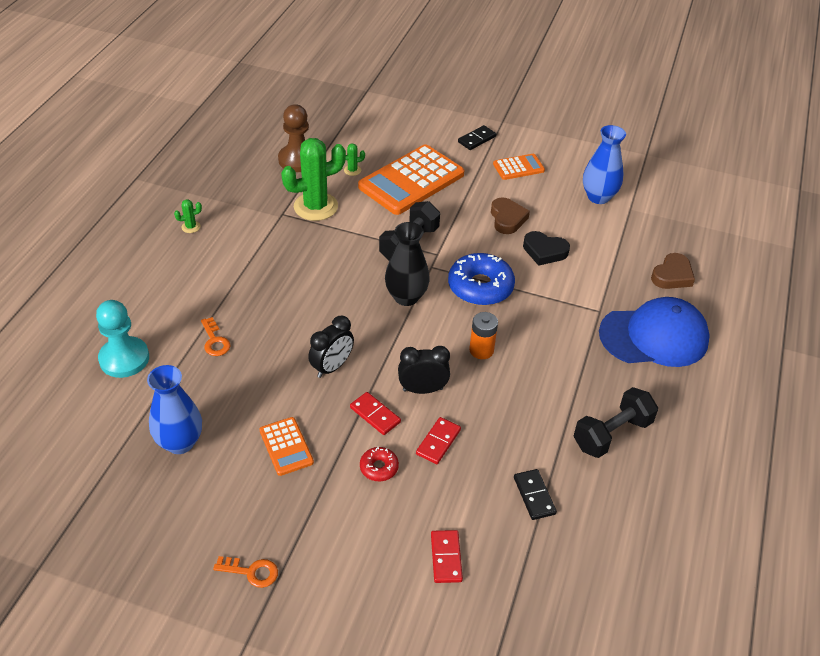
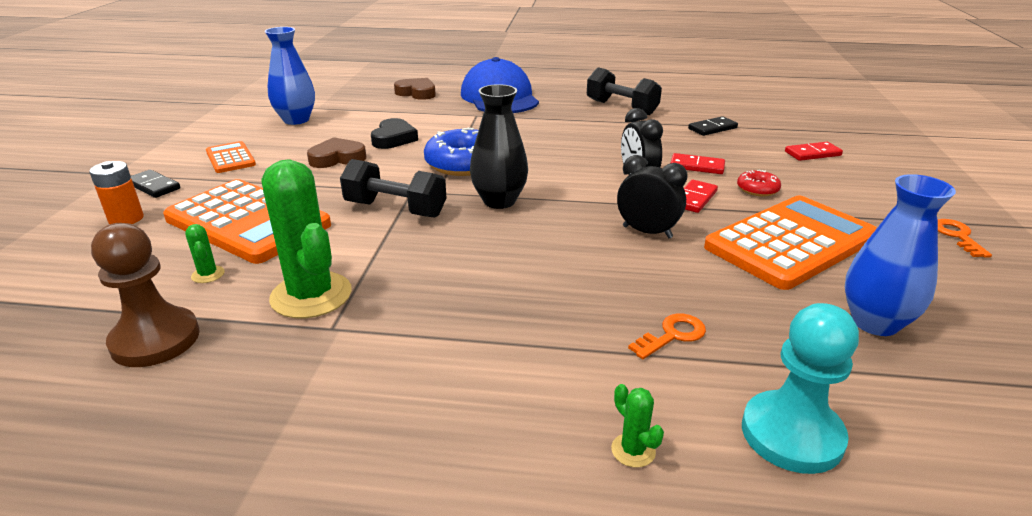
camera: 100 degrees left, 15 degrees down
(191, 227) = (384, 446): green cactus -> green cactus (633, 450)
(286, 446) = (790, 242): orange calculator -> orange calculator, size x2.06
(481, 350) = (561, 157): orange battery -> orange battery (126, 219)

